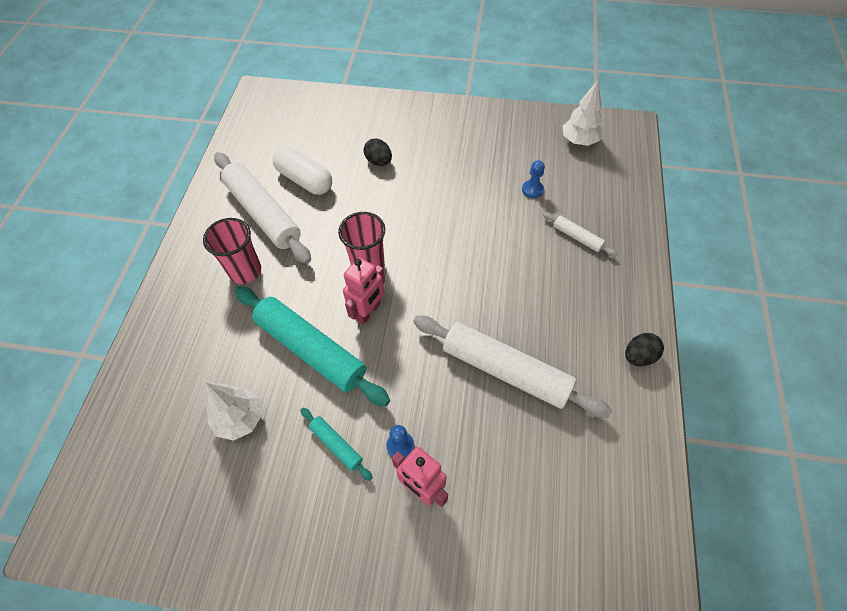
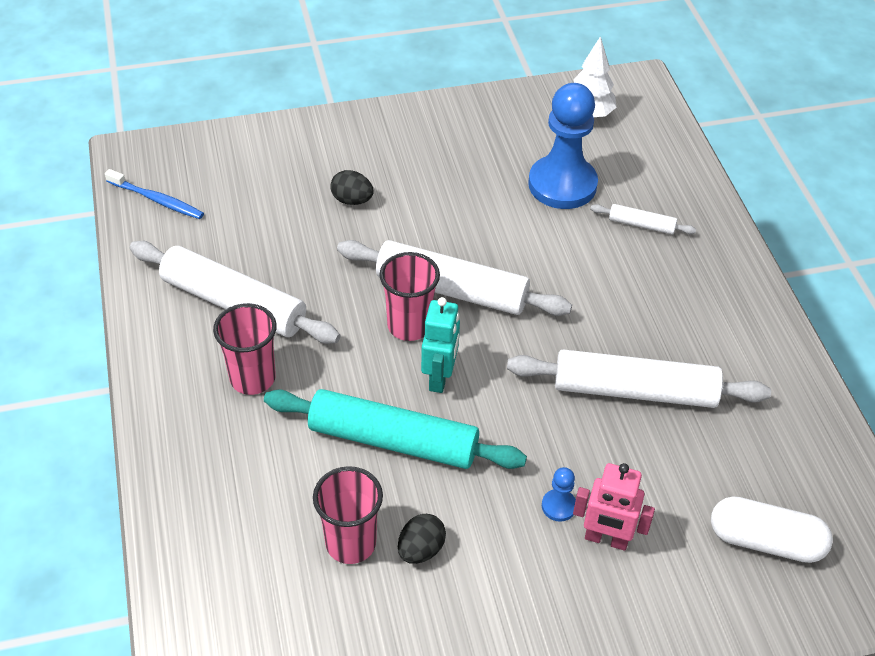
camera: 25 degrees left, 10 degrees down
(240, 419) = (350, 543): white tree -> pink cup
(256, 128) = (157, 200): none -> blue toothbrush
(305, 180) = (266, 248): white capsule -> white capsule (765, 541)
(336, 445) = (484, 530): turquoise rolling pin -> none
(368, 311) = (439, 377): pink robot -> turquoise robot
(411, 247) = (451, 290): none -> white rolling pin
(532, 190) = (562, 185): blue pawn -> blue pawn, size x2.46
(639, 356) = (769, 331): black egg -> black egg (421, 550)

